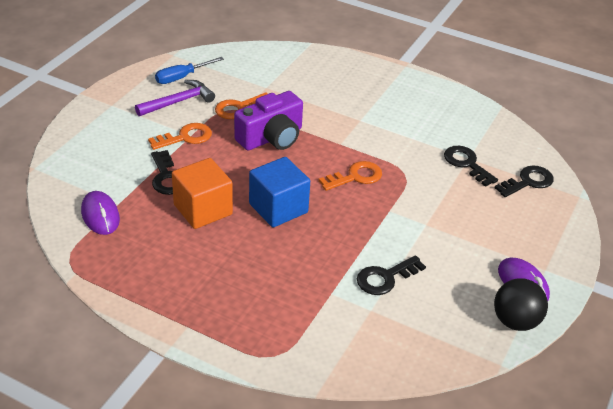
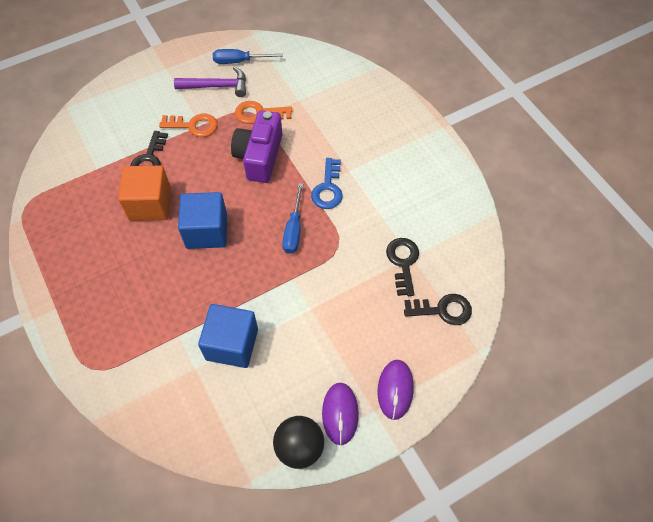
camera: 35 degrees right, 20 degrees up
(100, 215) = (76, 174): purple mouse -> purple mouse (395, 390)
(271, 138) = (259, 156): purple camera -> purple camera turned 105 degrees clockwise
(355, 138) = (328, 188): none -> blue key
(355, 177) = (294, 229): orange key -> blue screwdriver
(385, 278) = (232, 344): black key -> blue cube

